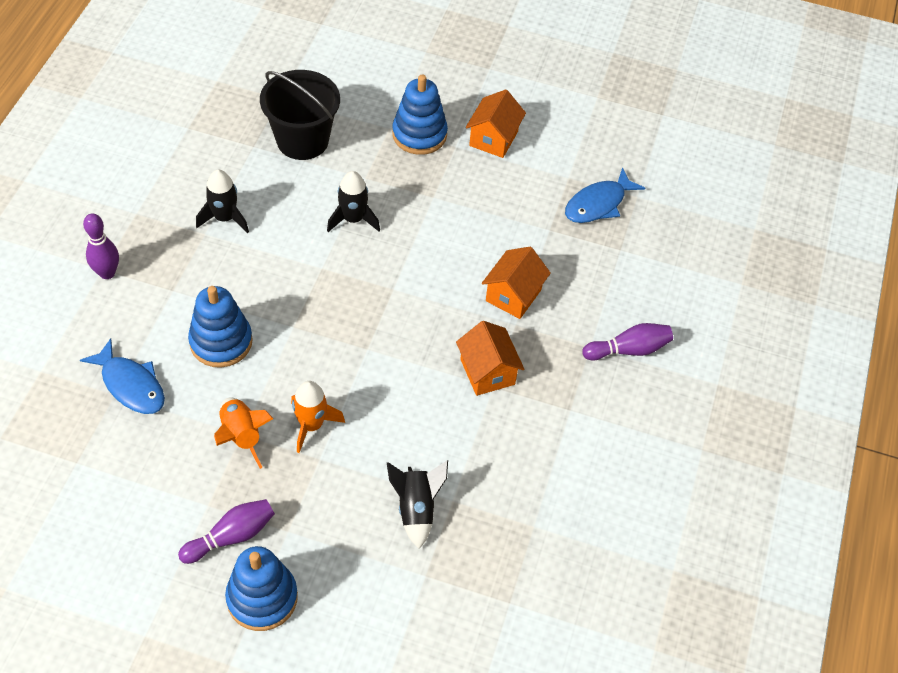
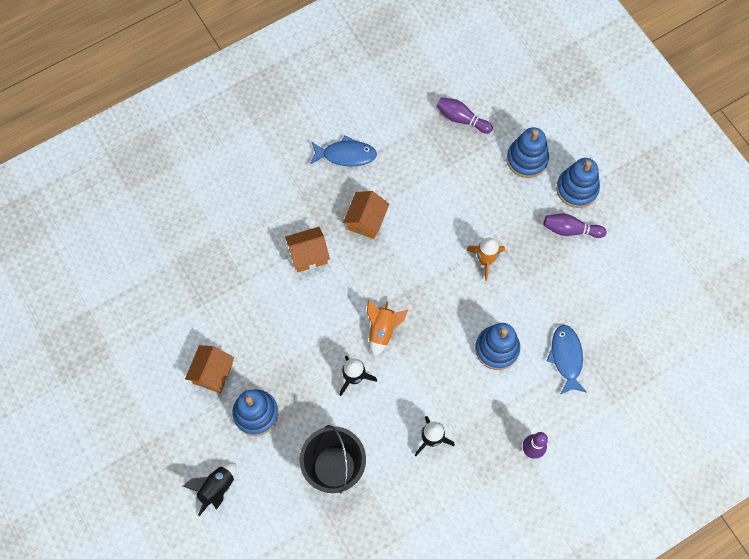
camera: 135 degrees left, 15 degrees up
(241, 436) = (527, 281): orange rocket -> orange rocket (382, 330)
(360, 589) = (527, 159): none -> blue stacking toy
(416, 509) = (468, 177): black rocket -> black rocket (216, 488)
(493, 138) = (212, 373): orange house -> orange house turned 45 degrees counterclockwise
(598, 204) = (199, 276): blue fish -> blue fish (346, 155)
(628, 350) = (279, 177): purple bowling pin -> purple bowling pin (461, 119)

